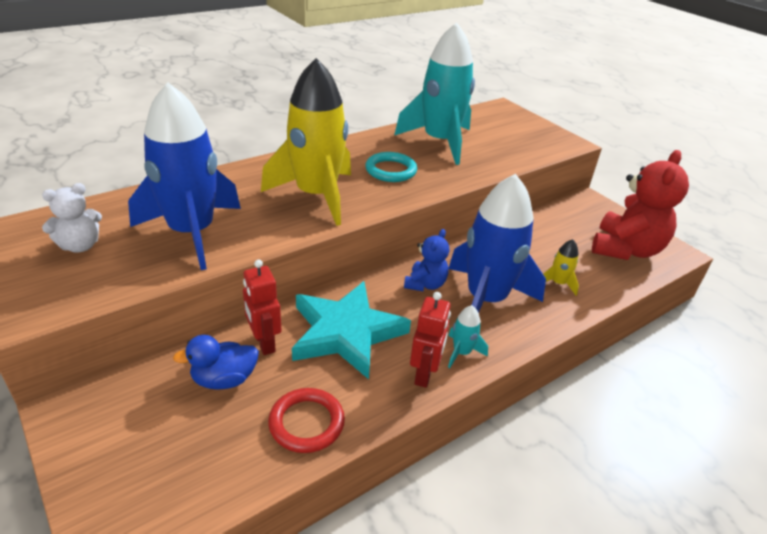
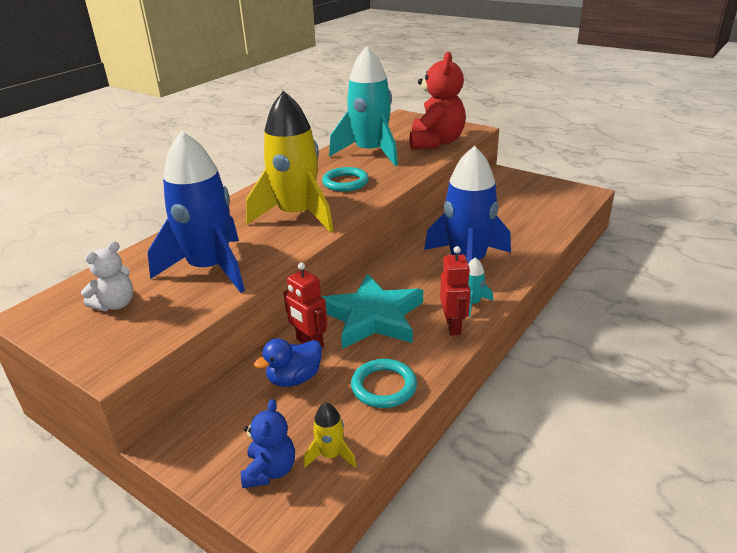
camera: 15 degrees left, 5 degrees down
(306, 423) = (384, 386): red ring -> turquoise ring
(425, 284) = (413, 265): blue teddy bear -> blue teddy bear (270, 471)
(558, 283) = (514, 237): yellow rocket -> yellow rocket (330, 455)
(625, 249) = (550, 200): red teddy bear -> red teddy bear (436, 142)

